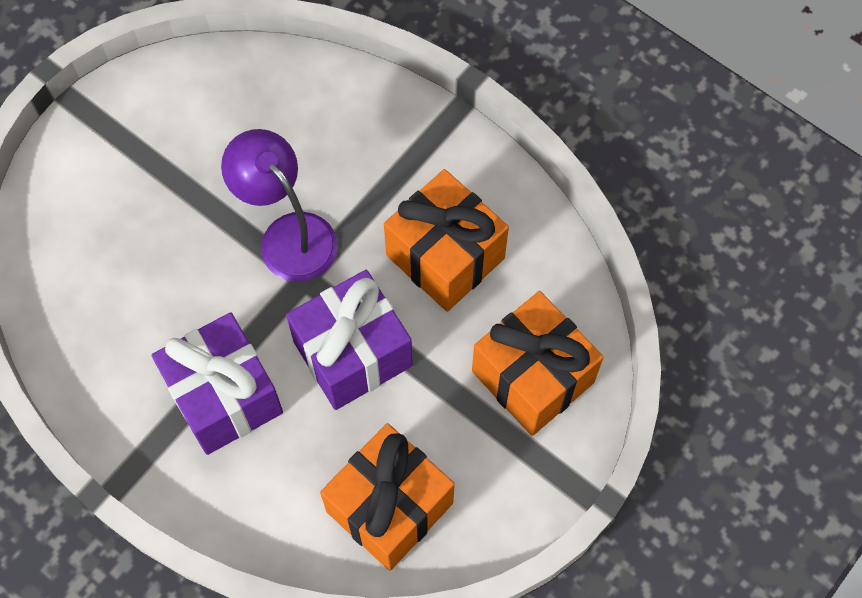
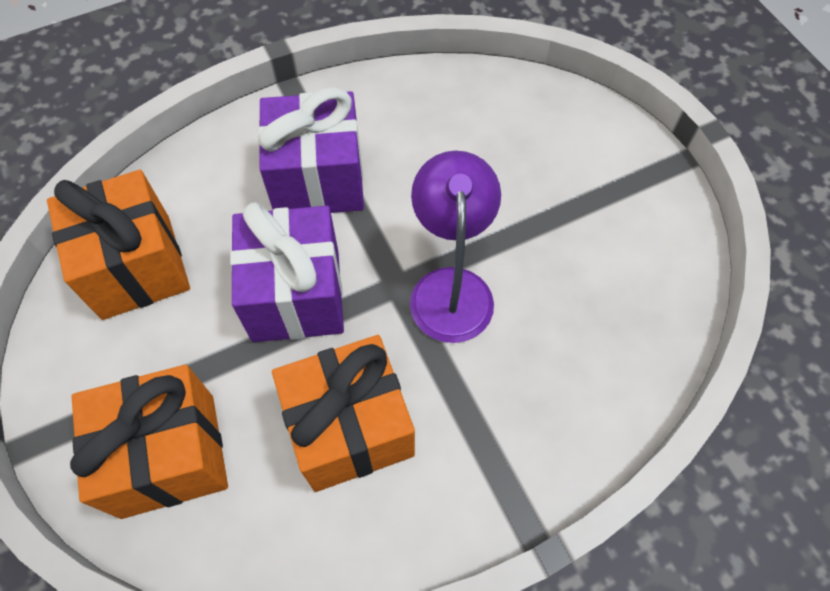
camera: 115 degrees right, 5 degrees down
(288, 235) = (451, 287): purple lamp -> purple lamp turned 75 degrees counterclockwise

